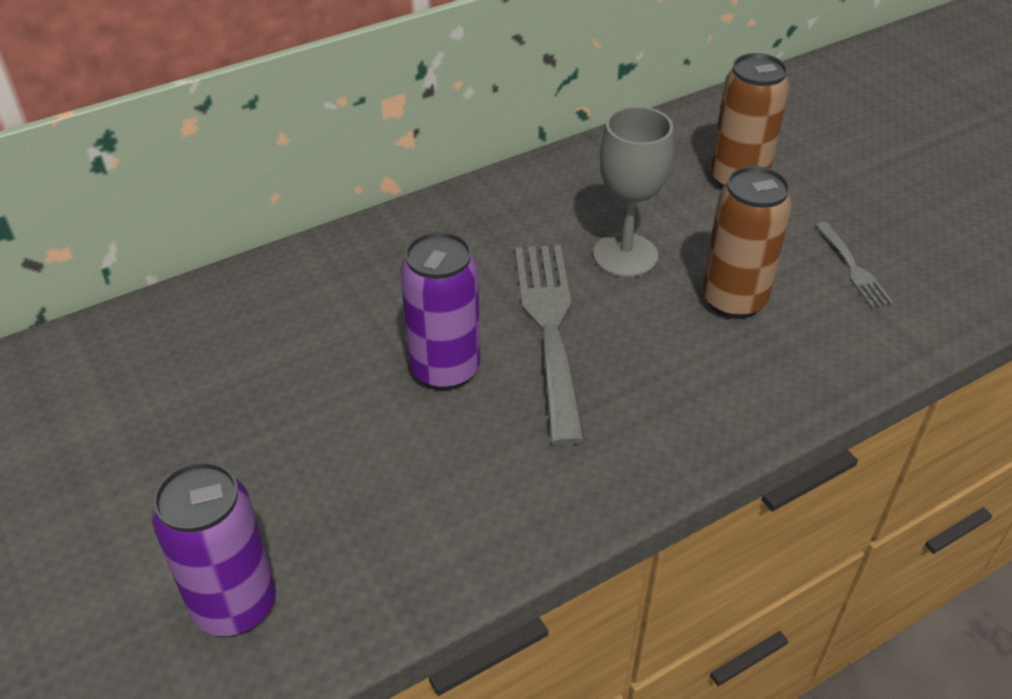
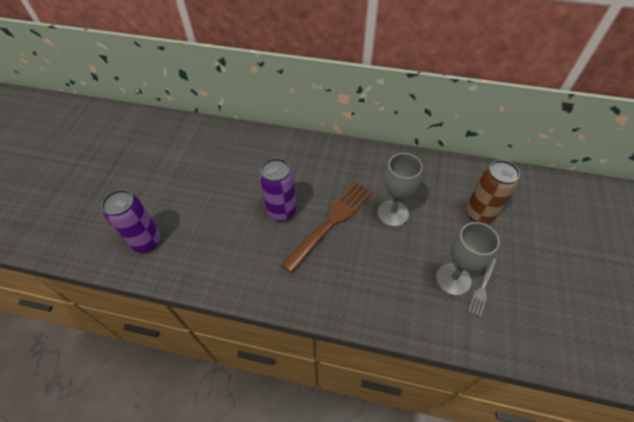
camera: 45 degrees right, 10 degrees up
(550, 329) = (331, 222): grey fork -> brown fork
(733, 300) = (412, 263): brown can -> none
(807, 283) = (453, 279): none -> grey goblet

